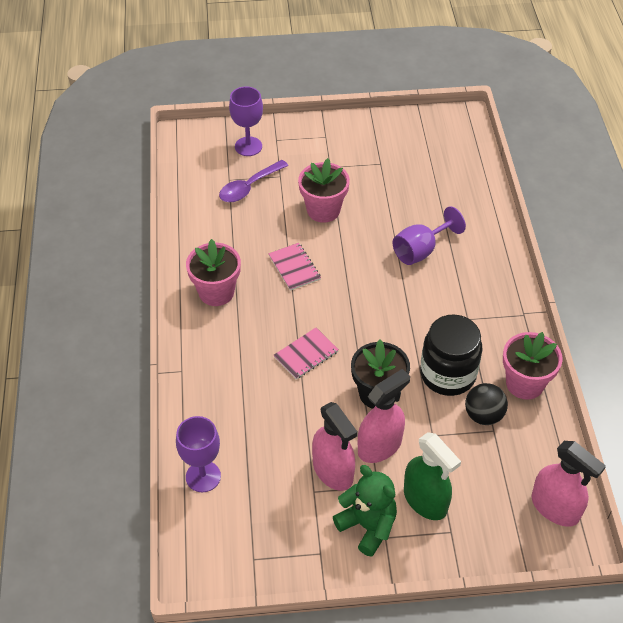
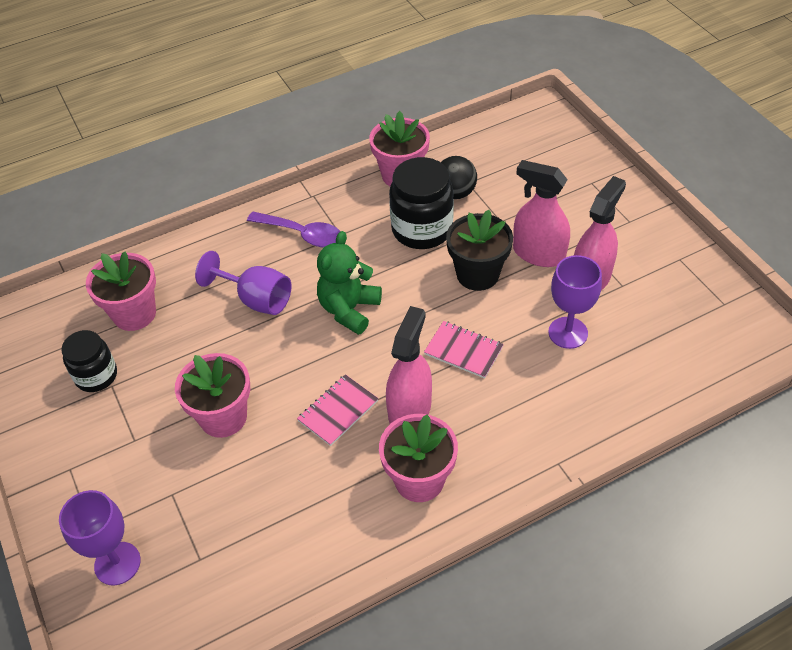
camera: 110 degrees left, 0 degrees up
(203, 476) = (673, 380): purple goblet -> purple goblet (568, 333)
(249, 187) = (208, 524): purple spoon -> purple spoon (302, 234)
(367, 526) = (628, 236): green teddy bear -> green teddy bear (349, 309)
(392, 158) = (96, 376): none -> black jar
(425, 500) = (573, 206): green spray bottle -> none
(440, 184) = (134, 314): none -> pink flower pot
(555, 507) = (522, 129): pink spray bottle -> pink spray bottle (409, 410)

